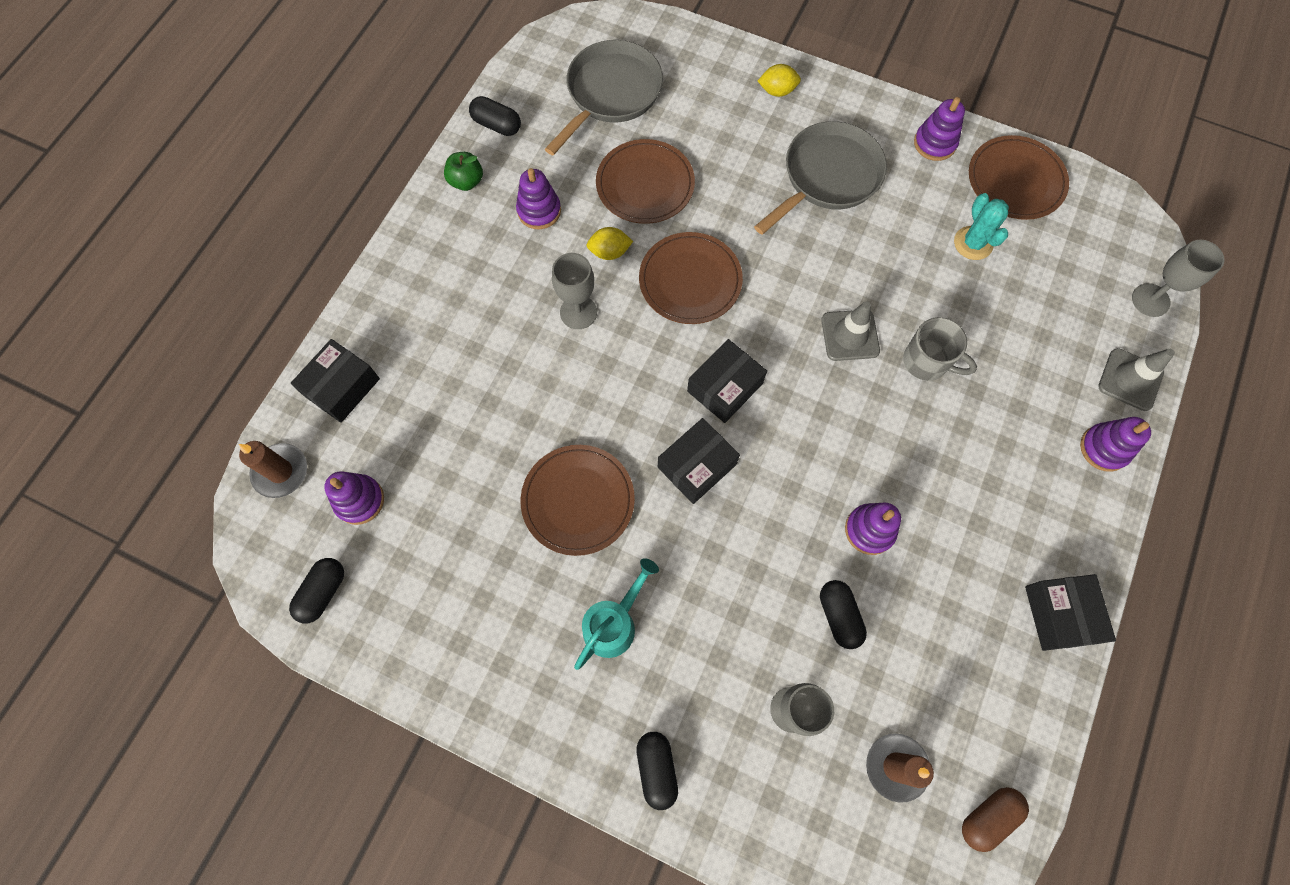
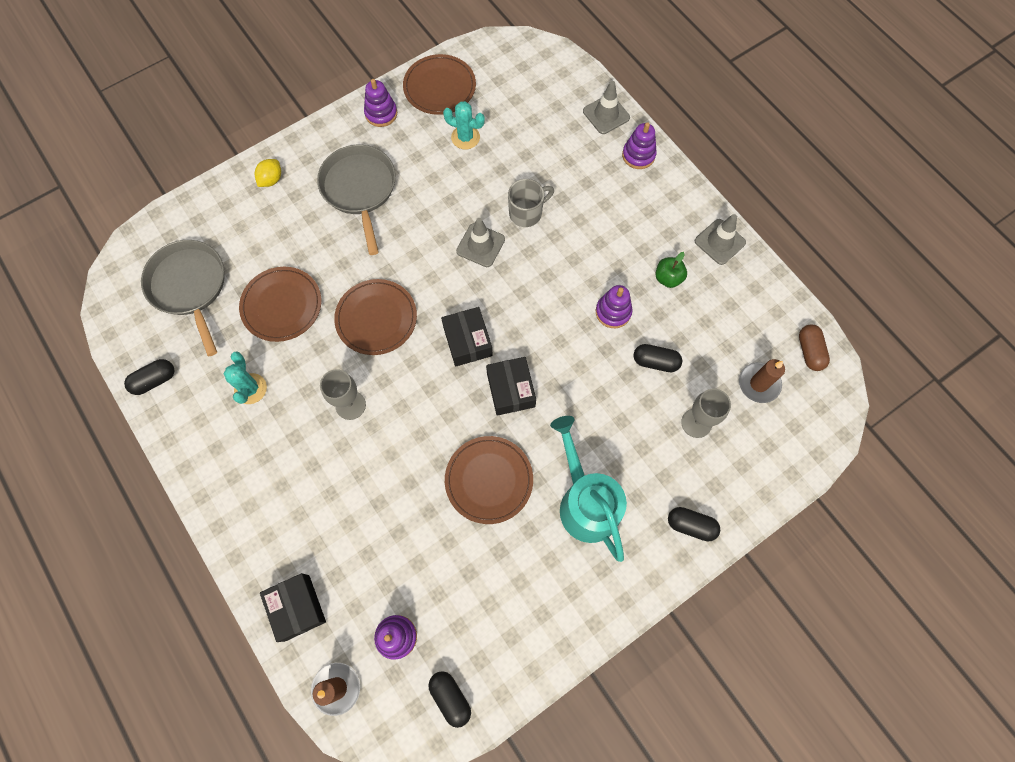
camera: 60 degrees left, 0 degrees up
(466, 181) = (187, 428): green apple -> green apple (668, 278)
(539, 211) = (250, 389): purple stacking toy -> turquoise cactus
(609, 252) = (318, 358): yellow lemon -> none
(614, 623) = (585, 501): turquoise watering can -> turquoise watering can, size x1.56
(1059, 614) = (719, 242): black box -> grey traffic cone
(1150, 300) = (565, 71): grey goblet -> none

